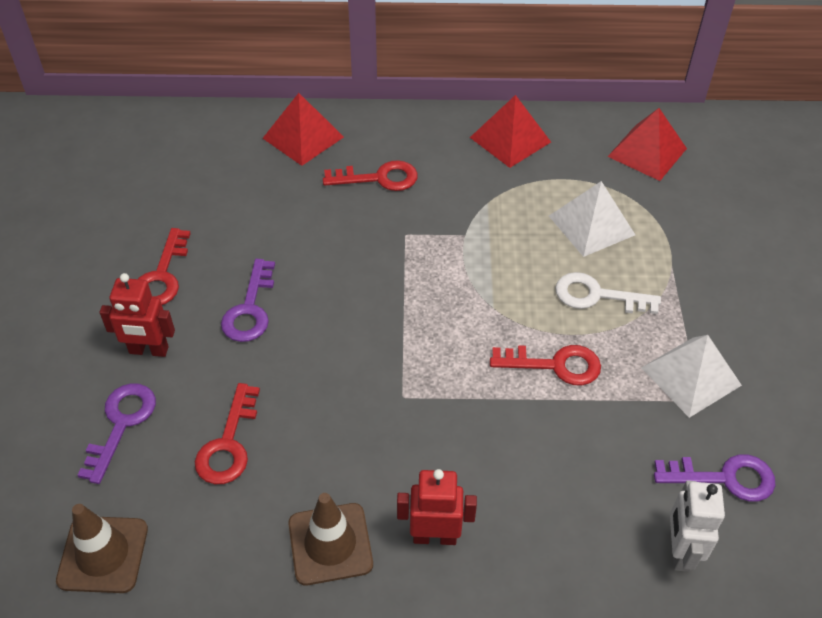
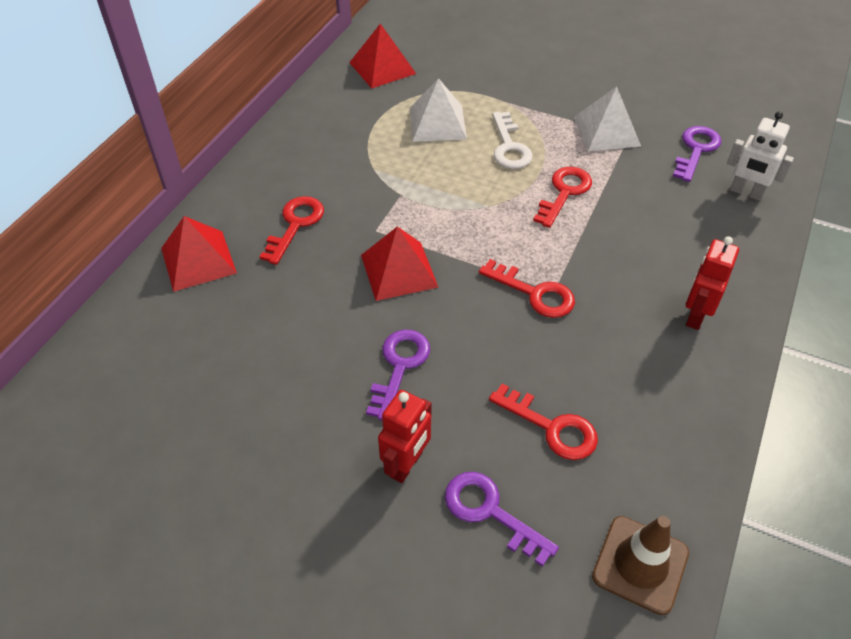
camera: 65 degrees left, 0 degrees up
(162, 276) = (311, 427): red key -> red key (535, 293)
(250, 309) = (399, 366): purple key -> purple key turned 105 degrees counterclockwise
(330, 544) = (682, 383): brown traffic cone -> none
(510, 139) = (311, 131): red pyramid -> red pyramid (399, 271)
(597, 296) = (509, 147): white key -> white key turned 45 degrees counterclockwise

